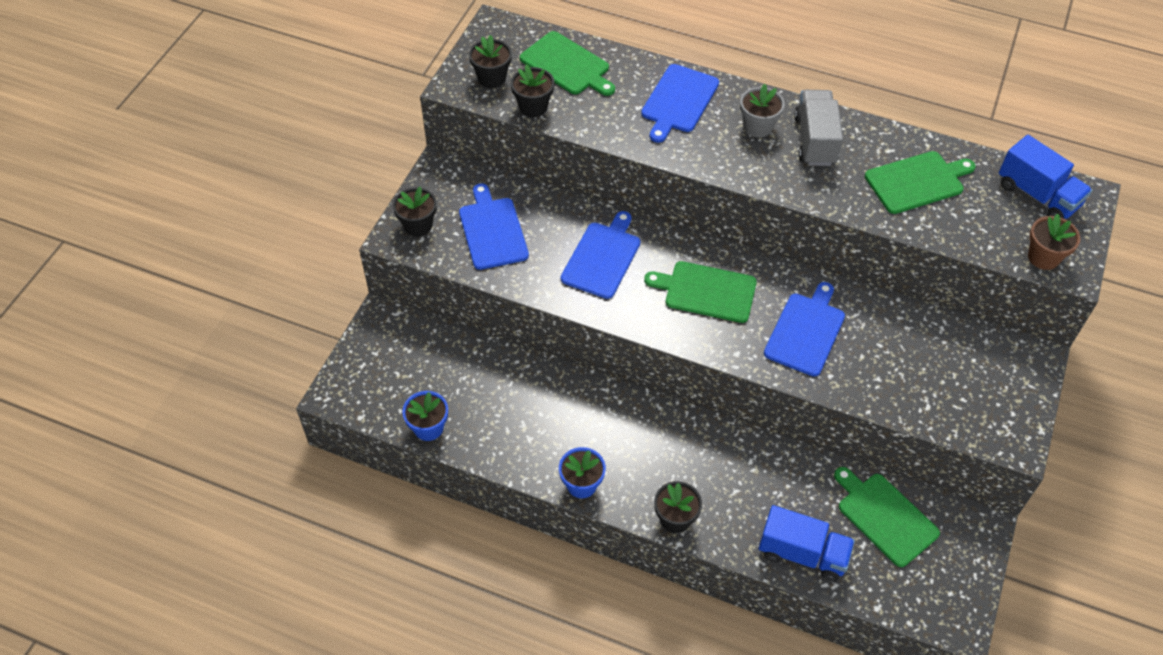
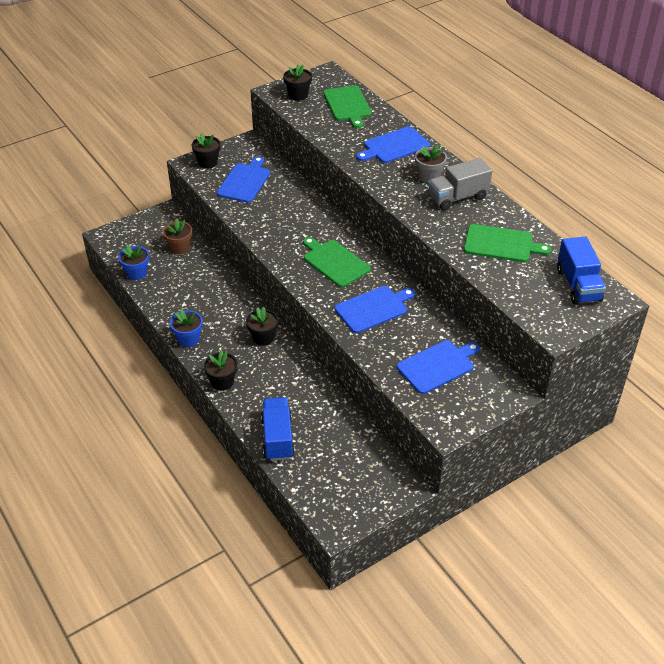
camera: 35 degrees right, 10 degrees down
(533, 107) = (306, 116): black flower pot -> black flower pot (263, 338)
(602, 257) = (292, 220): blue cutting board -> blue cutting board (437, 366)
(802, 553) = (277, 438): blue truck -> blue truck turned 150 degrees counterclockwise
(815, 140) = (457, 197): grey truck -> grey truck turned 150 degrees counterclockwise
(884, 517) = (348, 447): green cutting board -> none
(1043, 257) = (543, 317): brown flower pot -> brown flower pot (179, 248)

